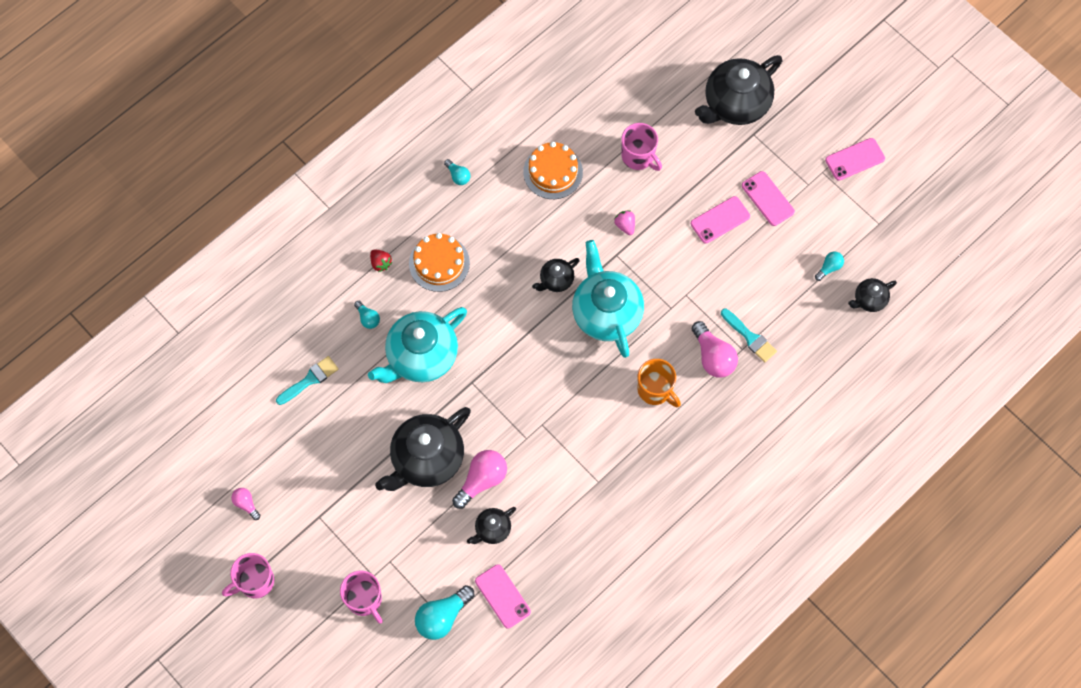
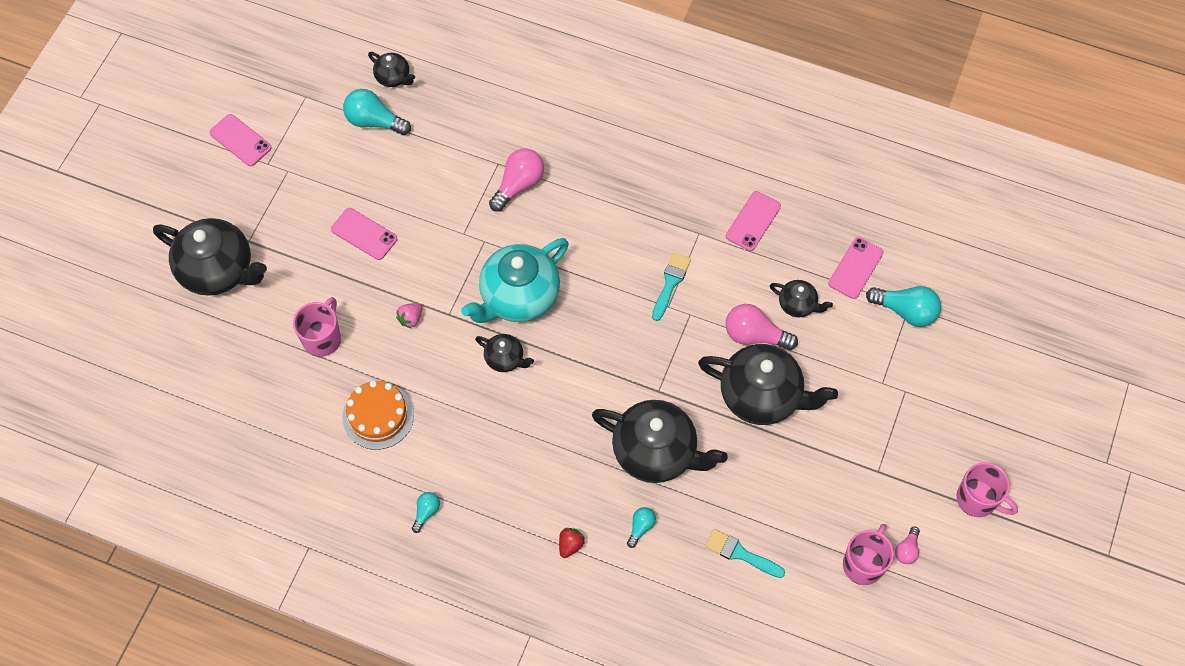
camera: 115 degrees left, 5 degrees down
(365, 600) = (932, 387): pink mug -> pink mug (863, 564)
(421, 356) = (656, 452): turquoise teapot -> black teapot
(439, 263) = (541, 483): orange cake -> none
(655, 390) = (579, 221): orange mug -> none
(750, 337) = (482, 161): turquoise brush -> turquoise brush (670, 283)
(767, 199) = (320, 200): pink phone -> pink phone (753, 221)
(829, 268) = (374, 121): turquoise light bulb -> turquoise light bulb, size x1.85

